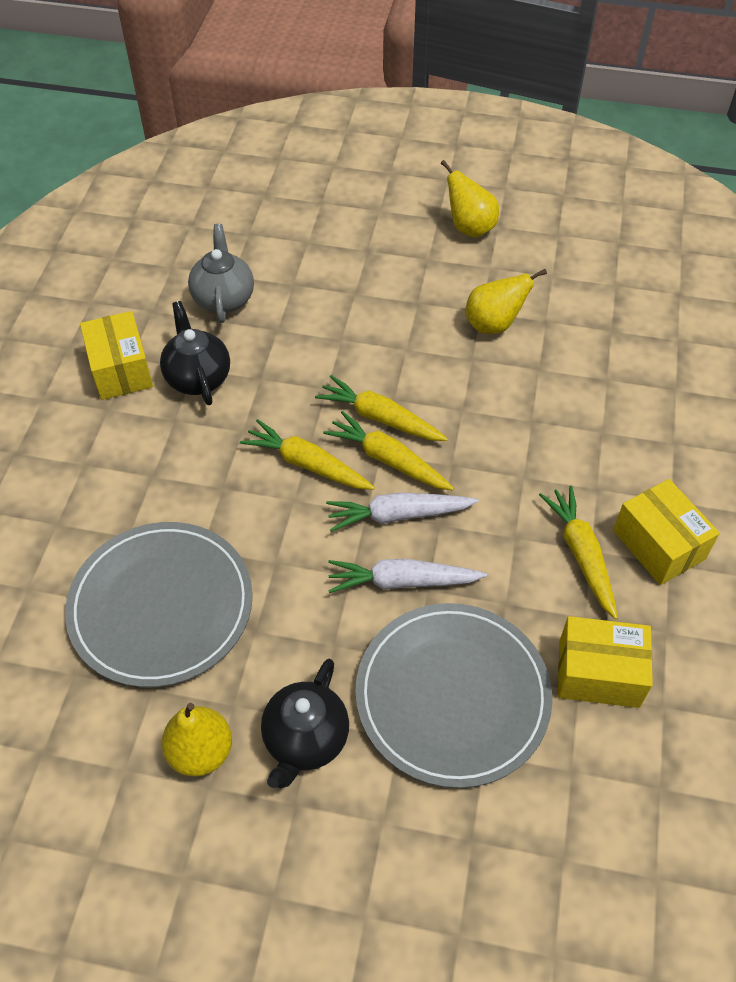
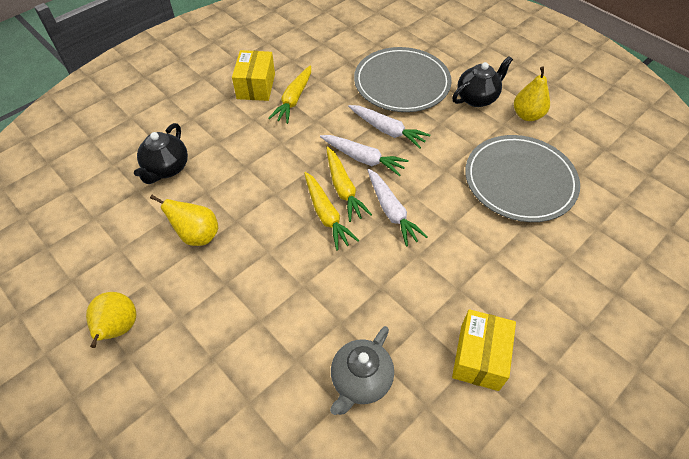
camera: 145 degrees left, 0 degrees up
(198, 378) = (424, 314): black teapot -> black teapot (167, 169)
(307, 464) = (391, 211): yellow carrot -> white carrot
(598, 673) = (335, 62): yellow box -> none

